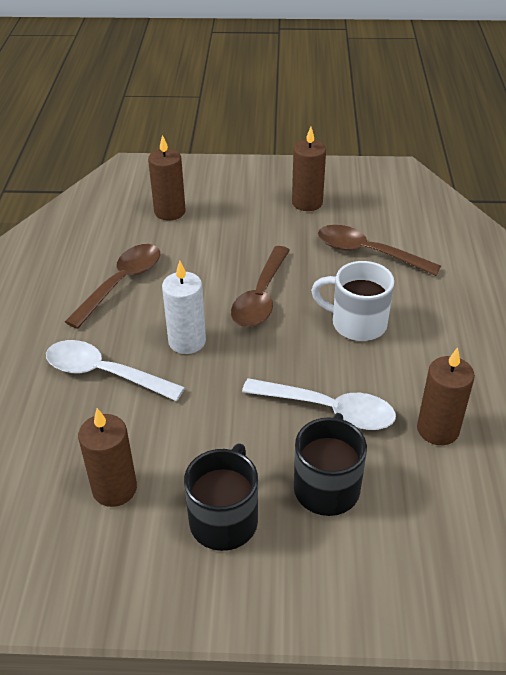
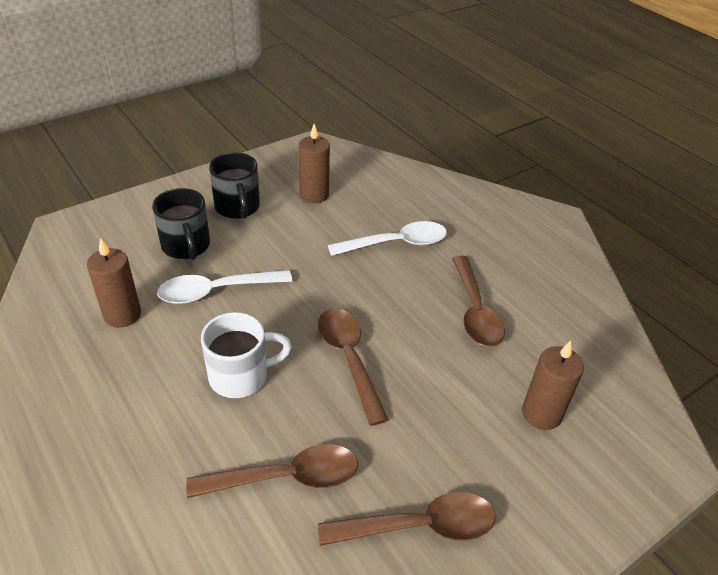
camera: 140 degrees right, 0 degrees up
(187, 341) = (367, 290): white candle -> none
(307, 203) = (419, 526): brown candle -> brown spoon

